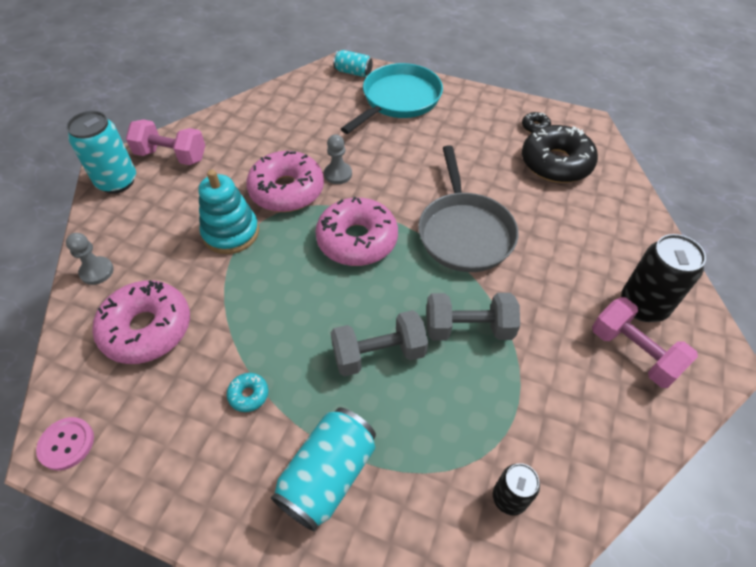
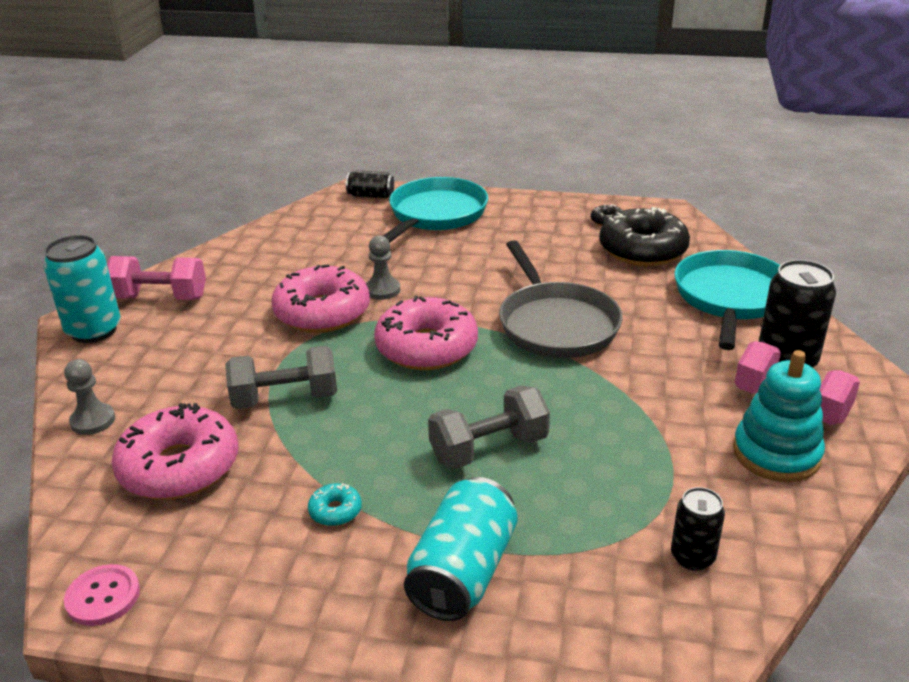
camera: 10 degrees left, 20 degrees down
(231, 233) = (262, 361): turquoise stacking toy -> turquoise stacking toy (776, 454)
(353, 72) = (371, 196): turquoise can -> black can
(468, 328) = (590, 410): grey dumbbell -> grey dumbbell (285, 399)
(615, 227) = (730, 298): none -> turquoise pan

